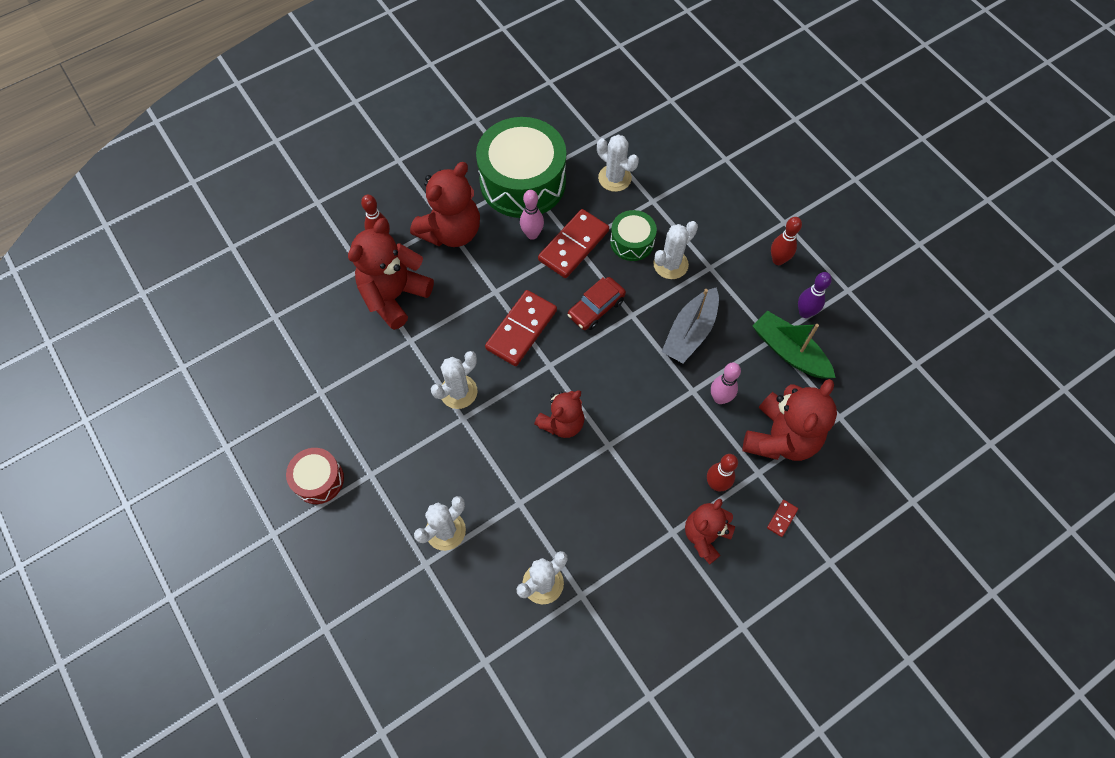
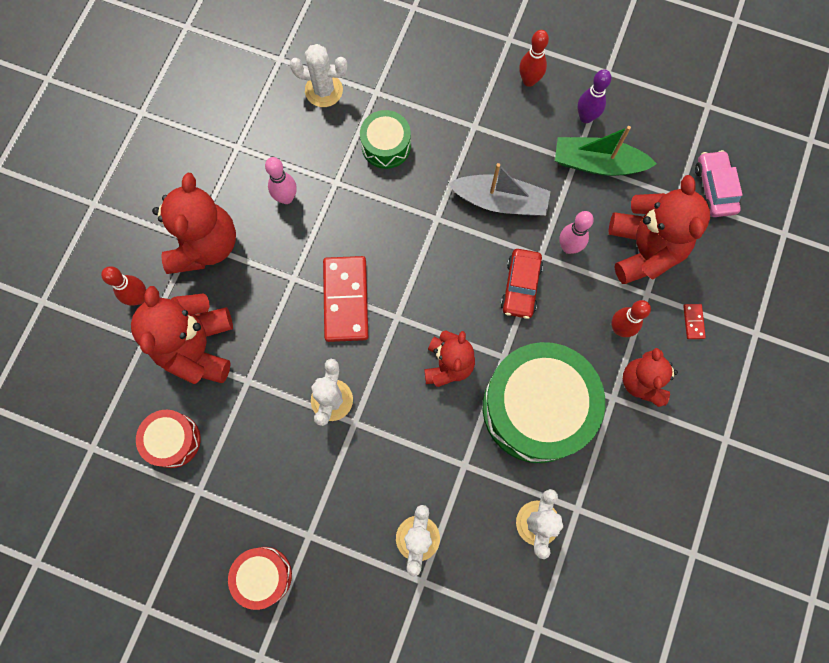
camera: 35 degrees left, 10 degrees up
(330, 347) = (173, 440): none -> red drum
(523, 182) = (237, 149): green drum -> green drum (536, 408)
(573, 245) = (334, 184): red domino -> none
(596, 308) = (399, 233): red car -> red car (520, 287)
(670, 264) = (437, 146): white cactus -> none
(690, 332) = (500, 201): grey boat -> grey boat turned 75 degrees counterclockwise
(875, 429) = (714, 188): none -> pink car

